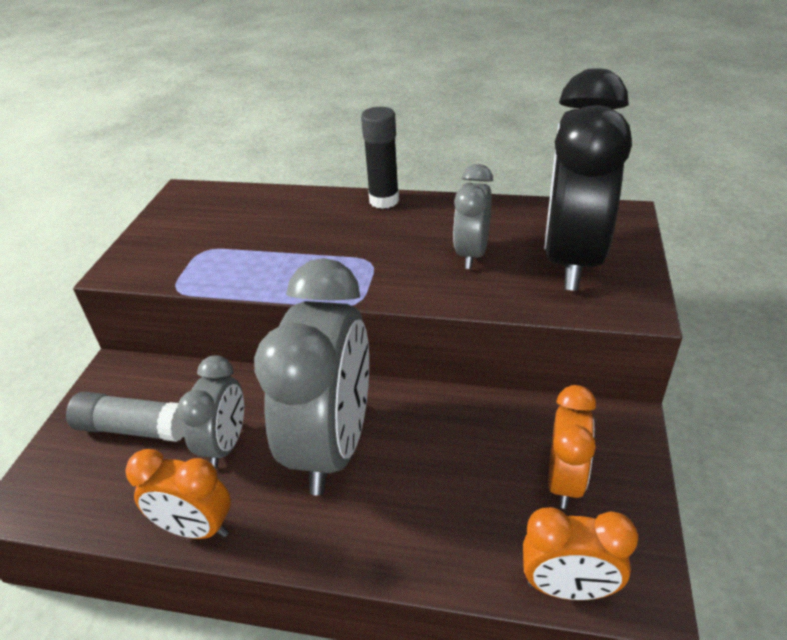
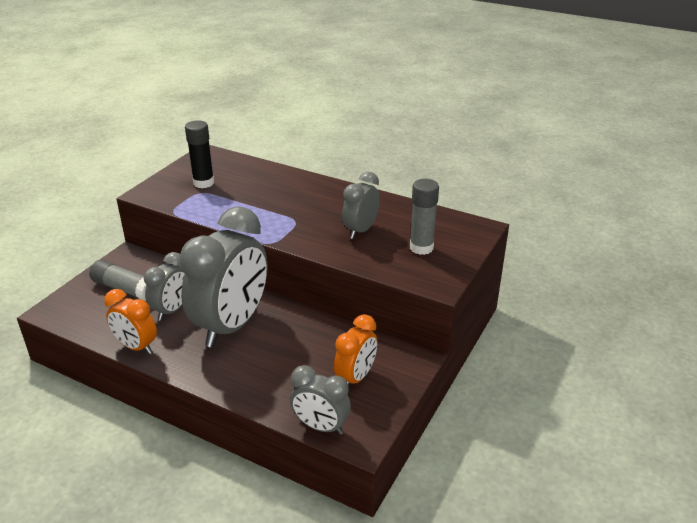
camera: 15 degrees right, 5 degrees down
(384, 200) = (328, 185): black glue stick -> black glue stick (203, 183)
(568, 588) = (321, 426): orange clock -> grey clock
(571, 260) = (421, 248): black clock -> grey glue stick

